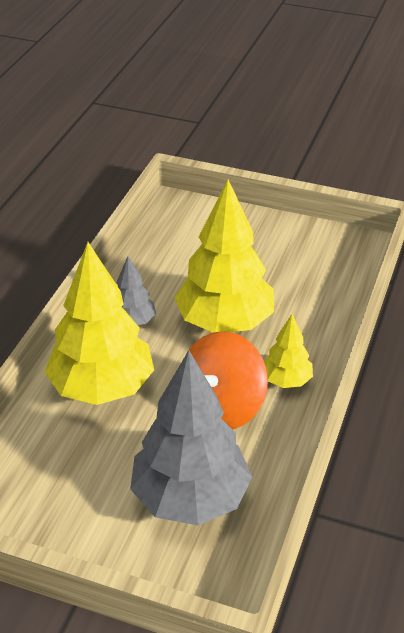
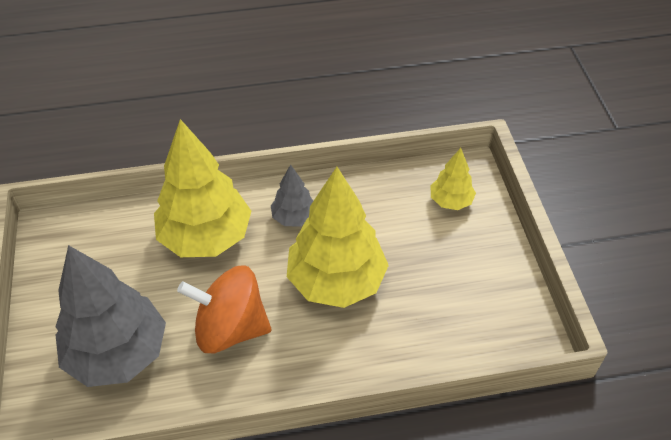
camera: 60 degrees right, 10 degrees up
(286, 380) = (291, 361): yellow tree -> yellow tree (450, 201)

